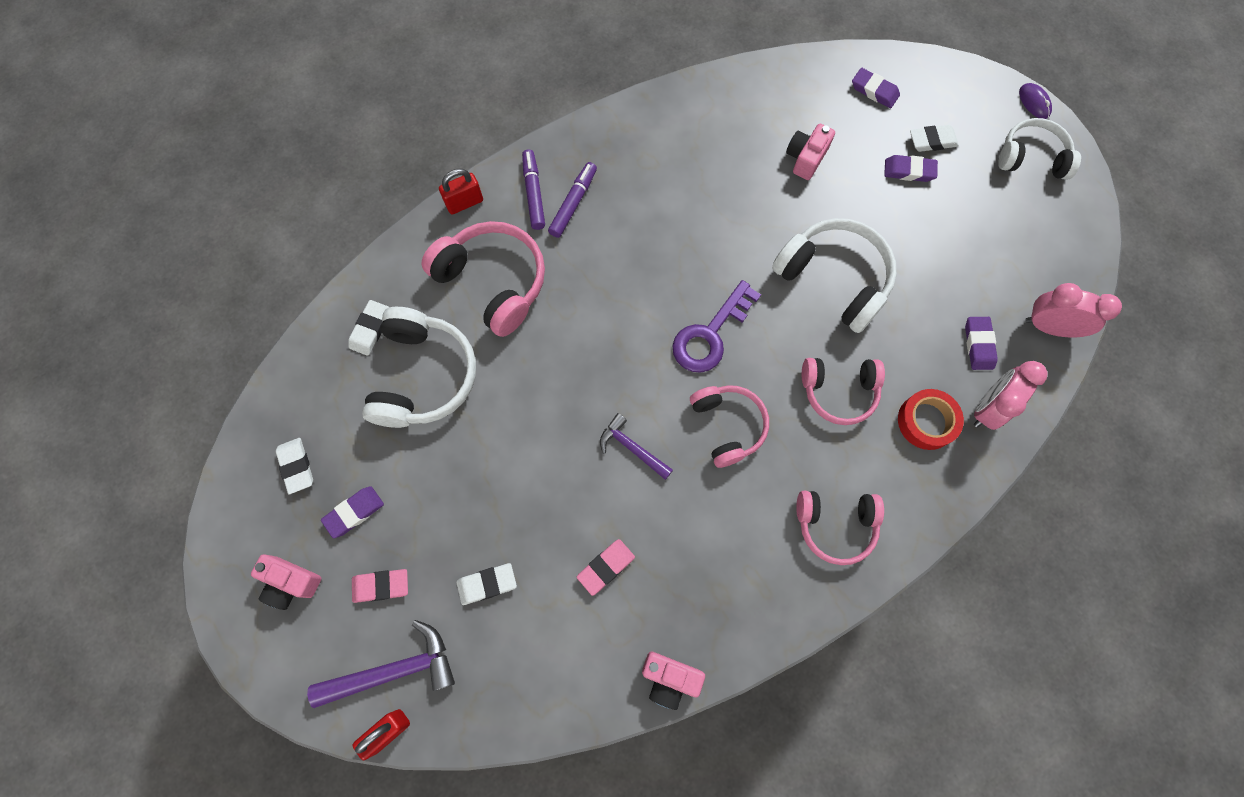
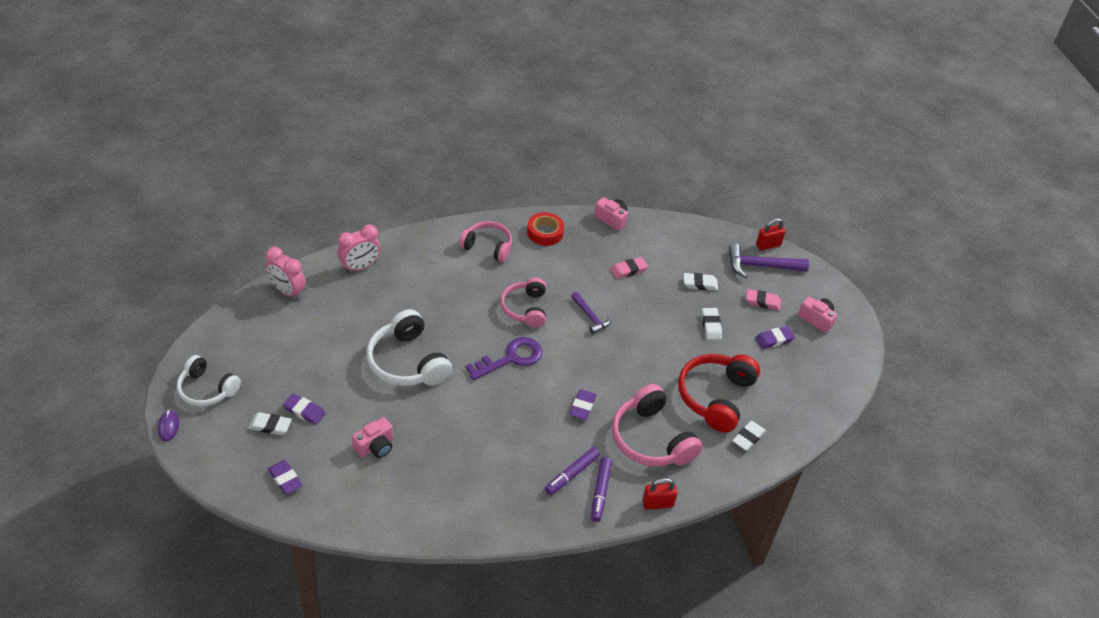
camera: 165 degrees left, 25 degrees down
(296, 466) = (809, 374): white eraser -> white eraser (711, 326)
(424, 376) = (715, 397): white headphones -> red headphones
(839, 392) = (445, 303): pink headphones -> none
(926, 421) = (402, 272): red tape -> red tape (545, 233)
(978, 345) = (340, 297): purple eraser -> purple eraser (582, 406)

